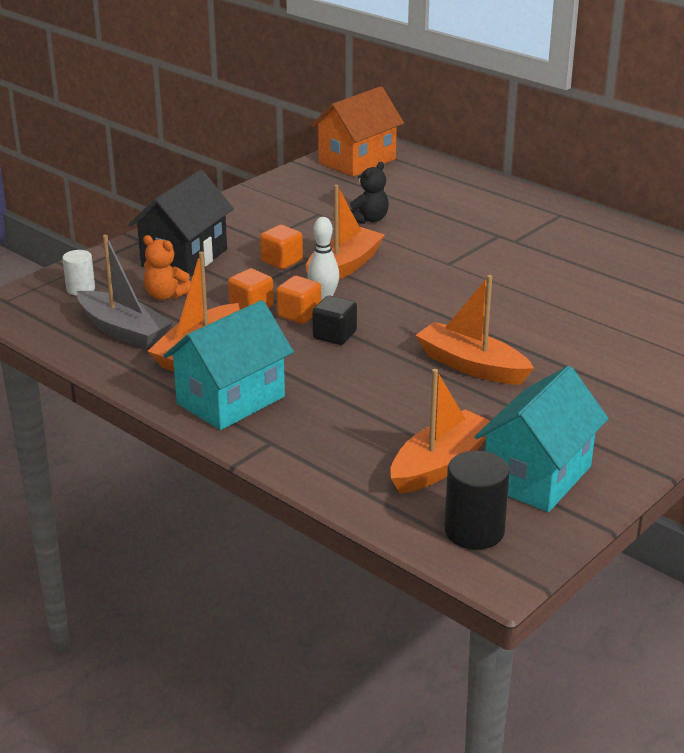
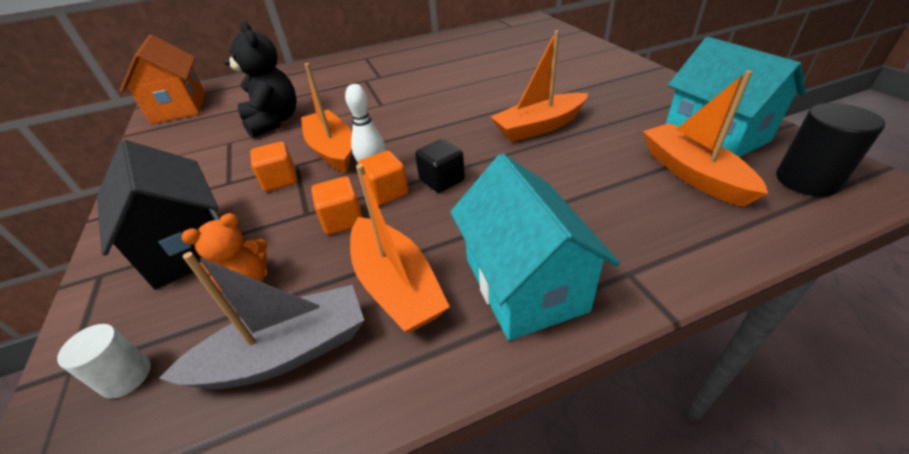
camera: 60 degrees left, 10 degrees up
(368, 219) = (273, 122): black teddy bear -> black teddy bear, size x1.64

